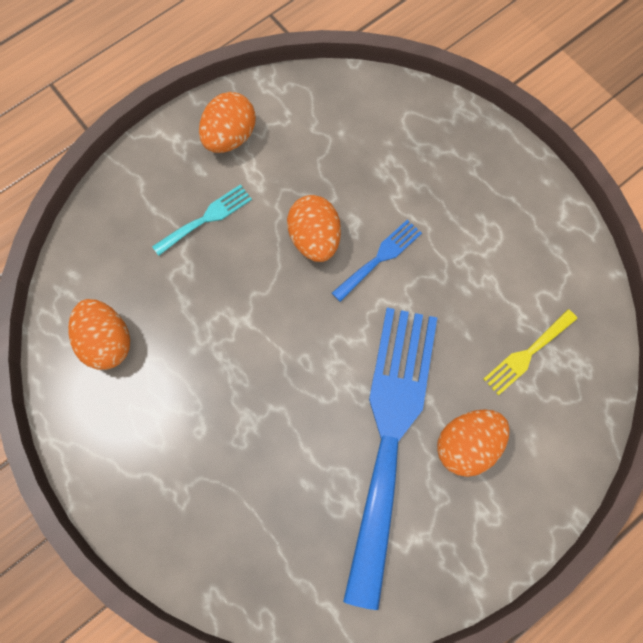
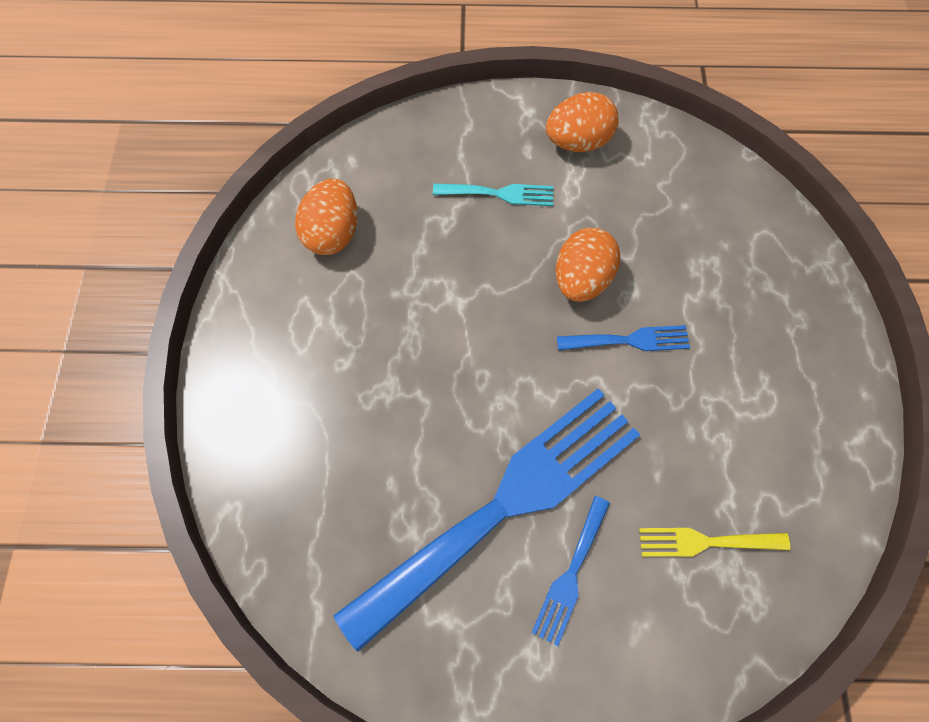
camera: 40 degrees right, 5 degrees down
(466, 444) = (570, 575): orange egg -> blue fork

